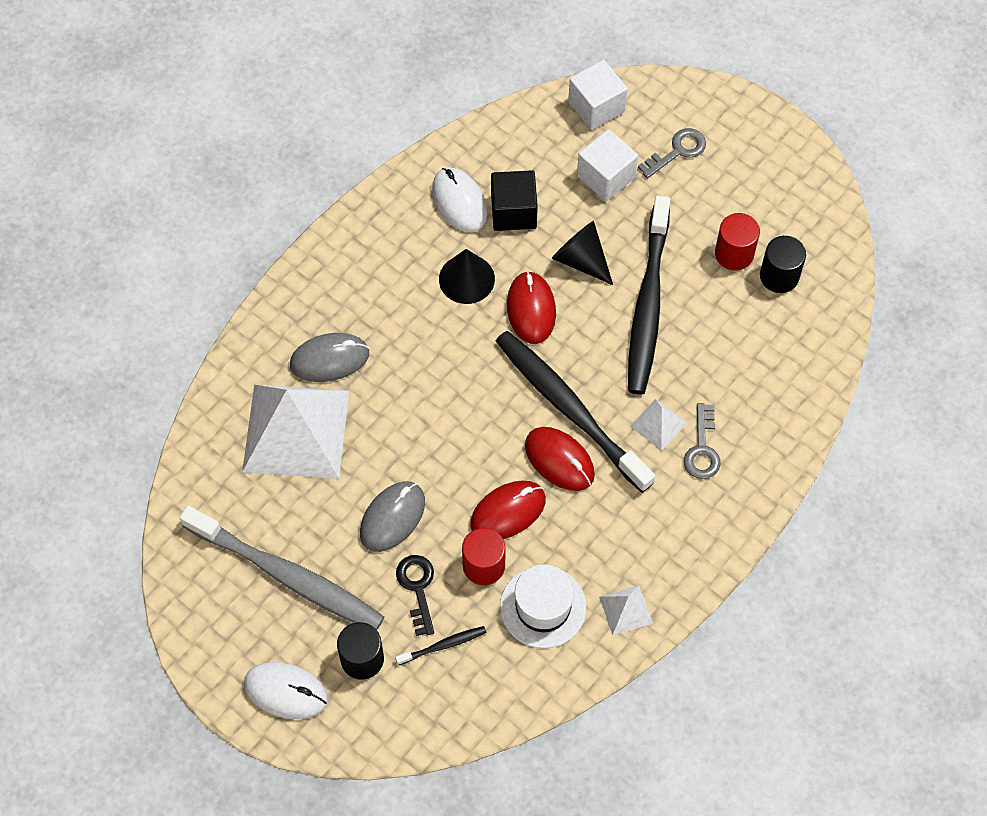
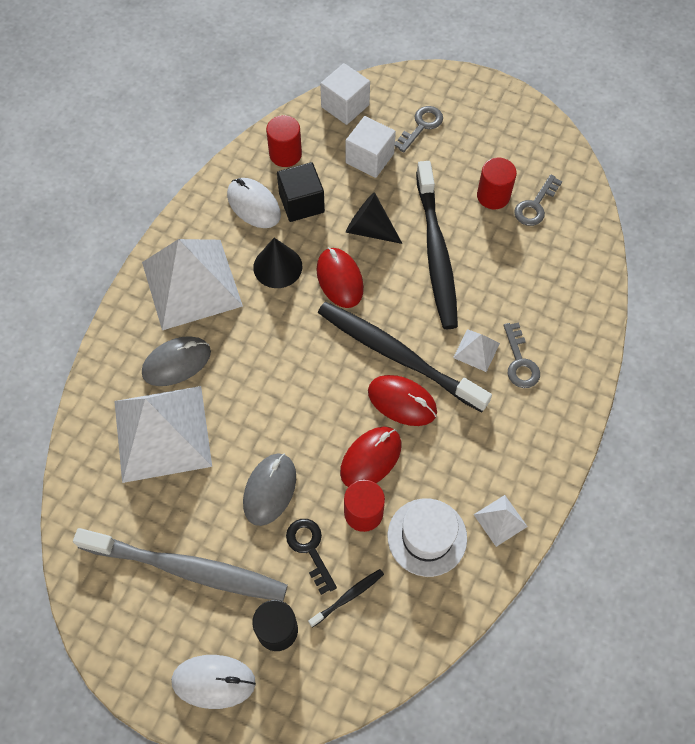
camera: 15 degrees left, 0 degrees up
(368, 276) = (192, 284): none -> white pyramid
(511, 149) = (285, 154): none -> red cylinder
(779, 276) = (535, 205): black cylinder -> grey key

